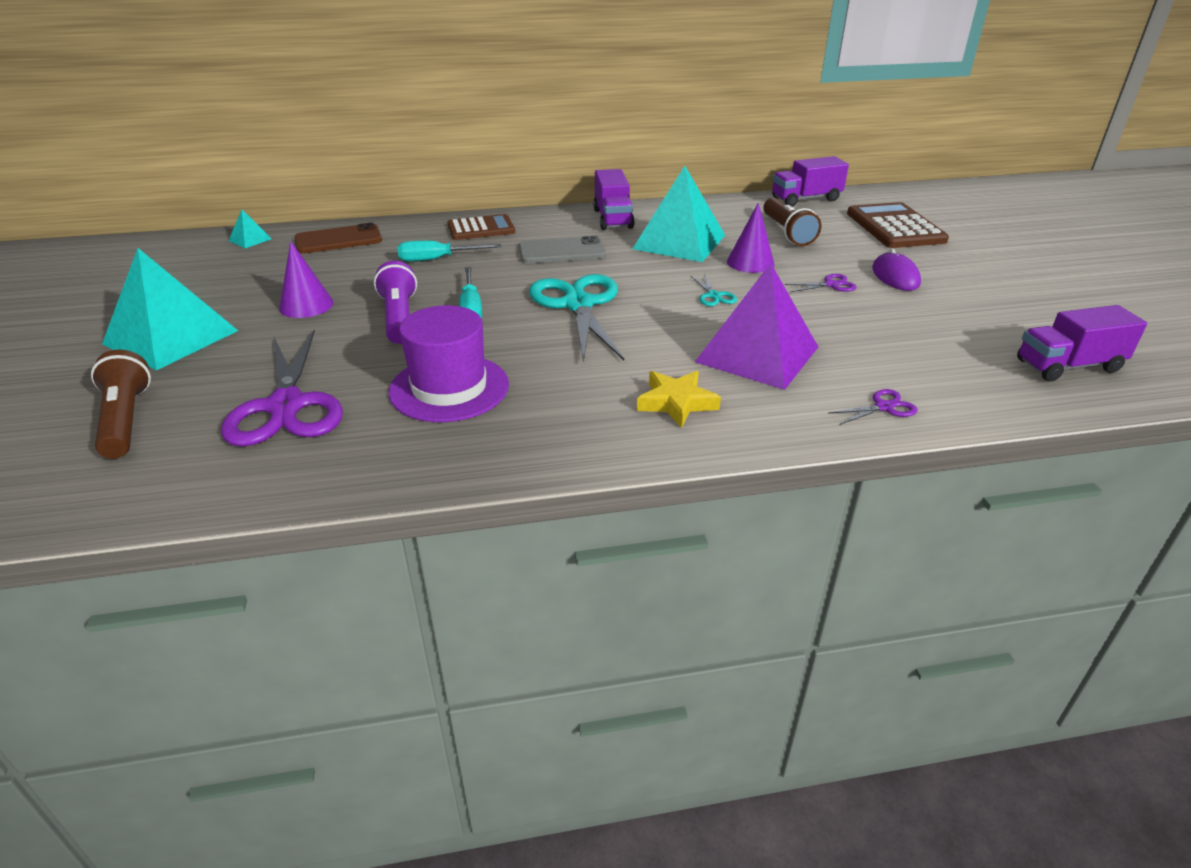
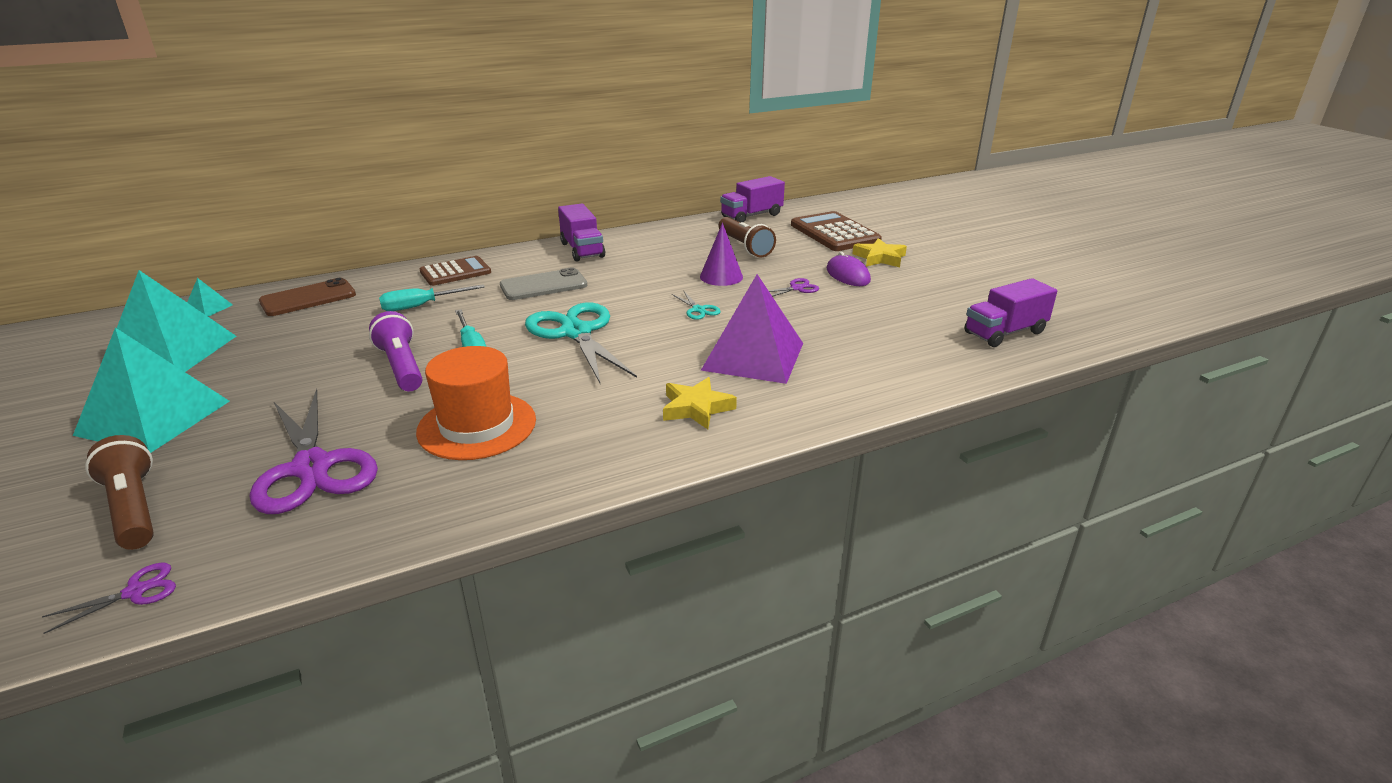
camera: 15 degrees left, 5 degrees down
(306, 305) = (297, 366): purple cone -> none
(449, 388) = (477, 426): purple hat -> orange hat
(679, 242) = (651, 265): turquoise pyramid -> turquoise pyramid (171, 352)
(884, 407) = (872, 386): purple scissors -> purple scissors (135, 592)
(940, 261) = (879, 258): none -> yellow star

